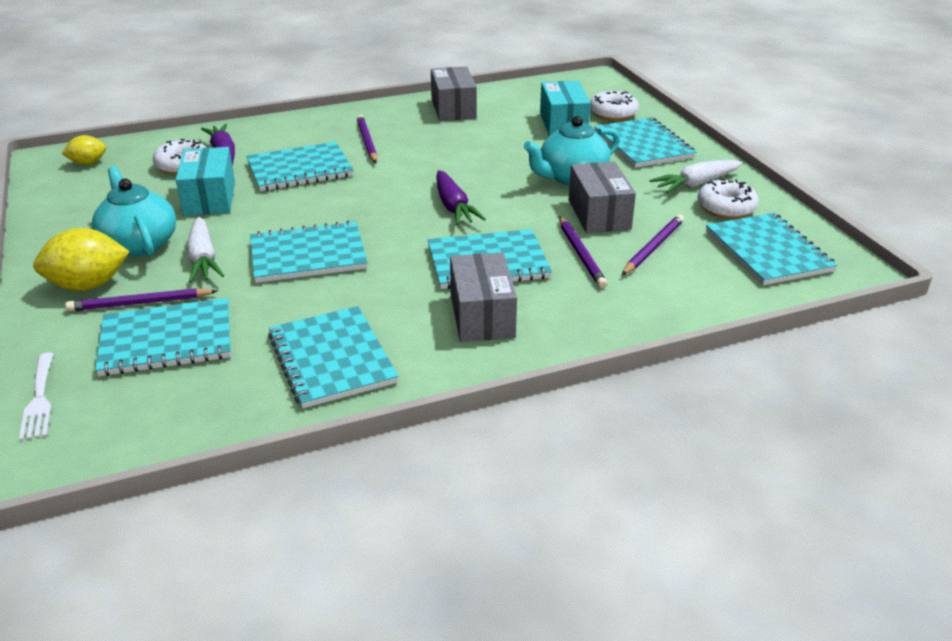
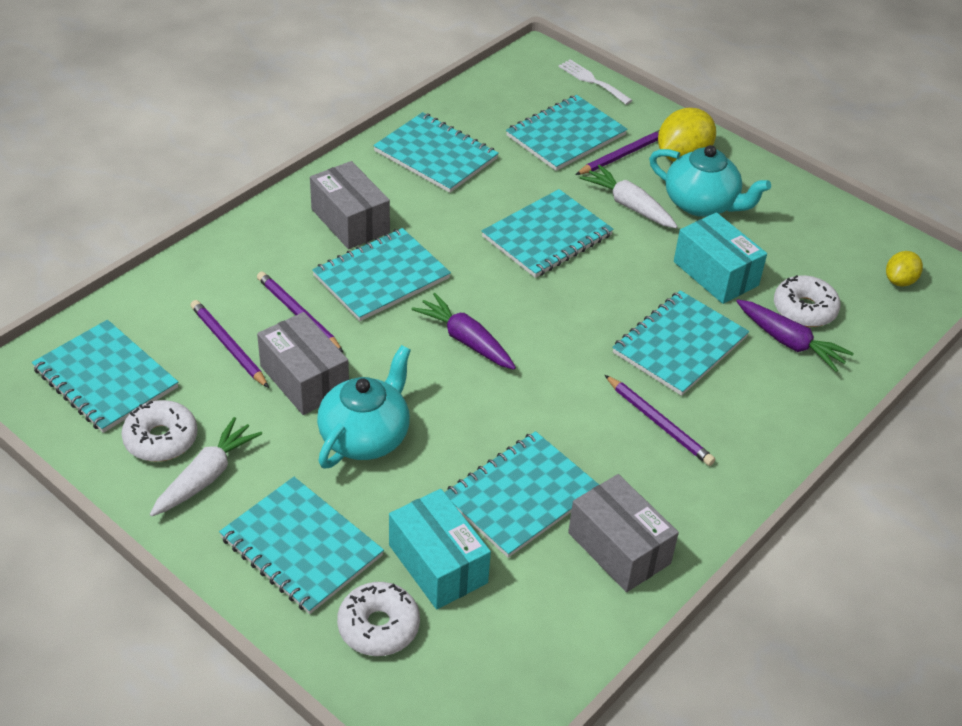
camera: 150 degrees right, 10 degrees up
(489, 135) = (521, 496): none -> turquoise notebook
(653, 248) = (229, 346): purple pencil -> purple pencil turned 135 degrees clockwise

